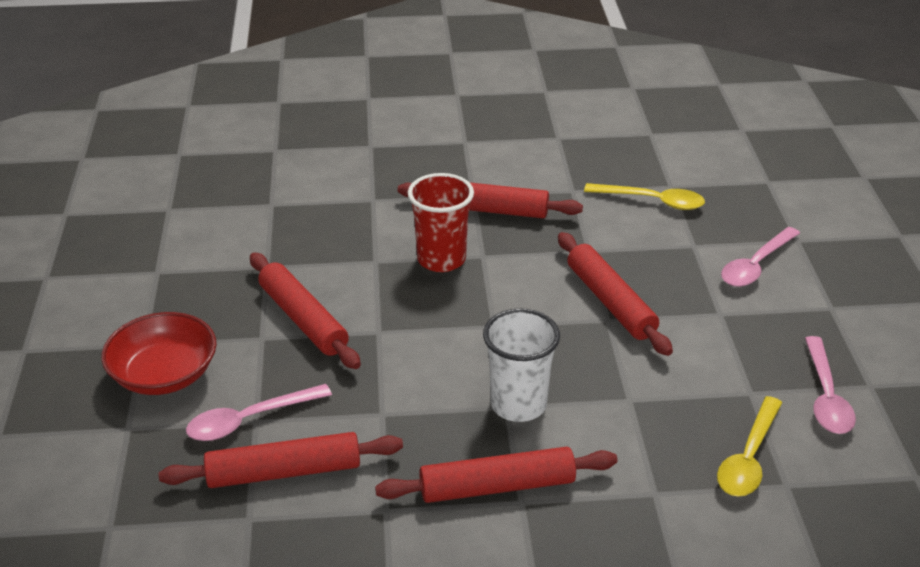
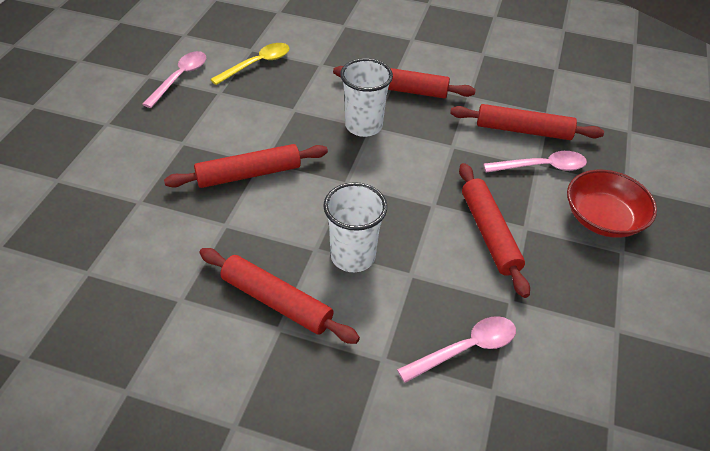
camera: 160 degrees left, 10 degrees up
(441, 259) = (353, 256): red cup -> white cup
(610, 302) = (249, 174): red rolling pin -> red rolling pin turned 75 degrees clockwise
(652, 201) = (123, 259): yellow spoon -> none
(756, 265) = (115, 169): pink spoon -> pink spoon (465, 349)

